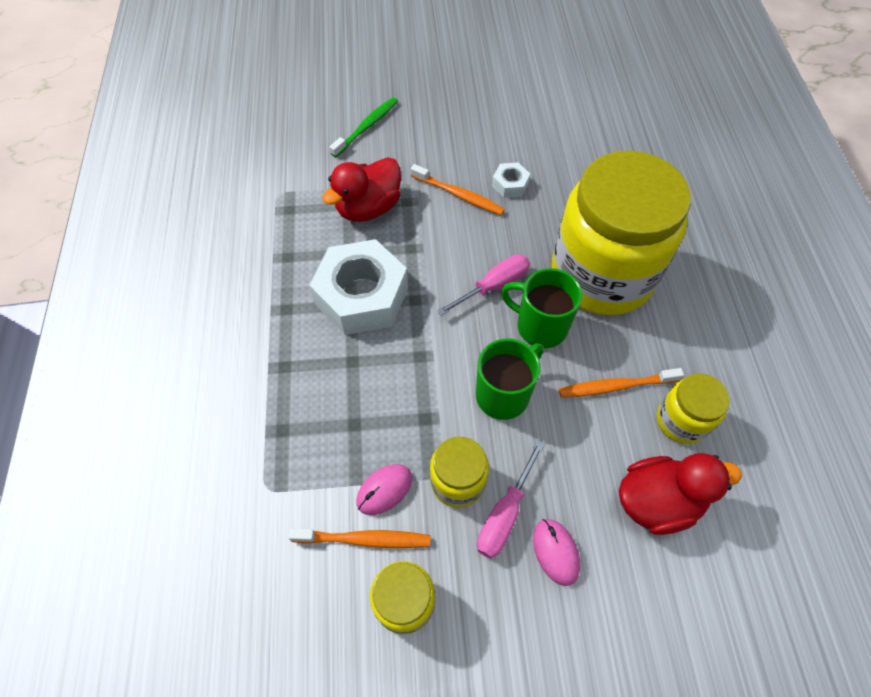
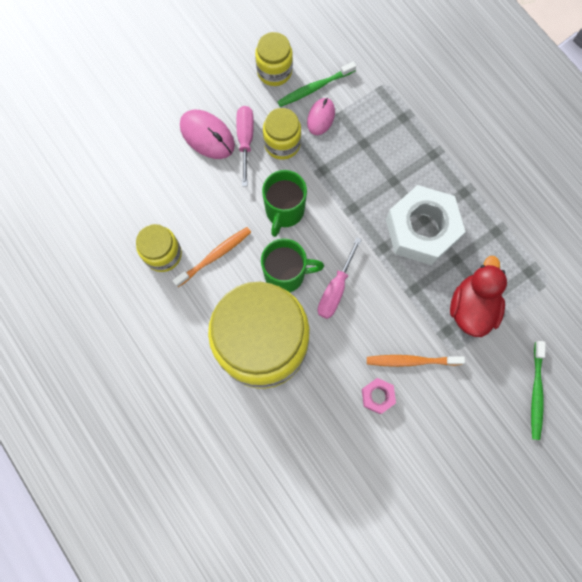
camera: 150 degrees right, 15 degrees up
(364, 539) = (315, 88): orange toothbrush -> green toothbrush
(510, 184) = (377, 396): white nut -> pink nut
(555, 552) = (207, 136): pink mouse -> pink mouse, size x1.54
(657, 501) = (160, 194): red duck -> none

